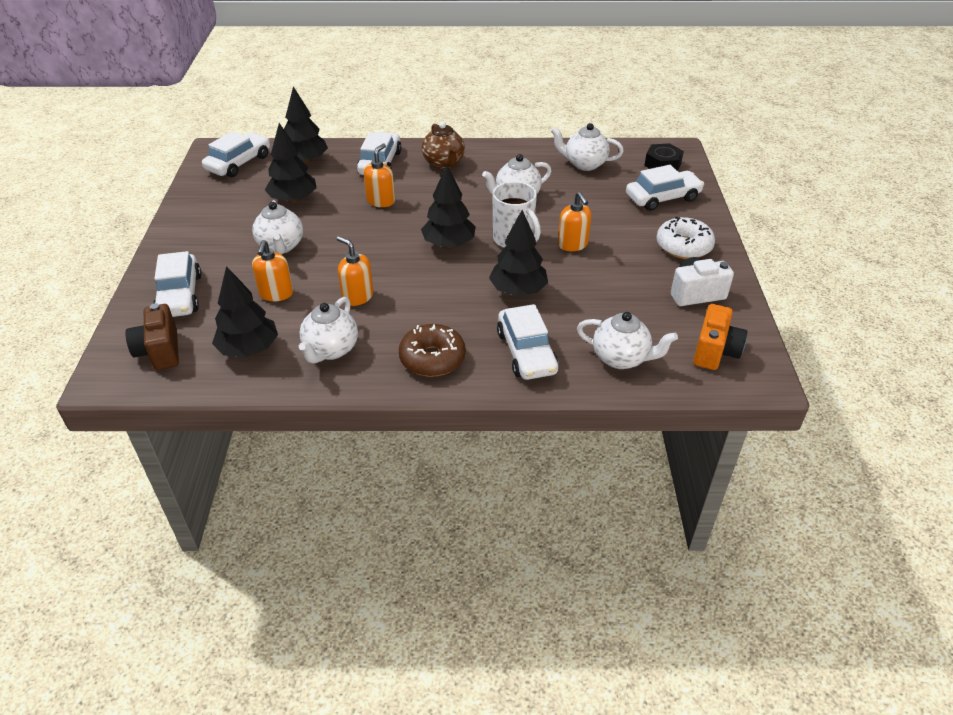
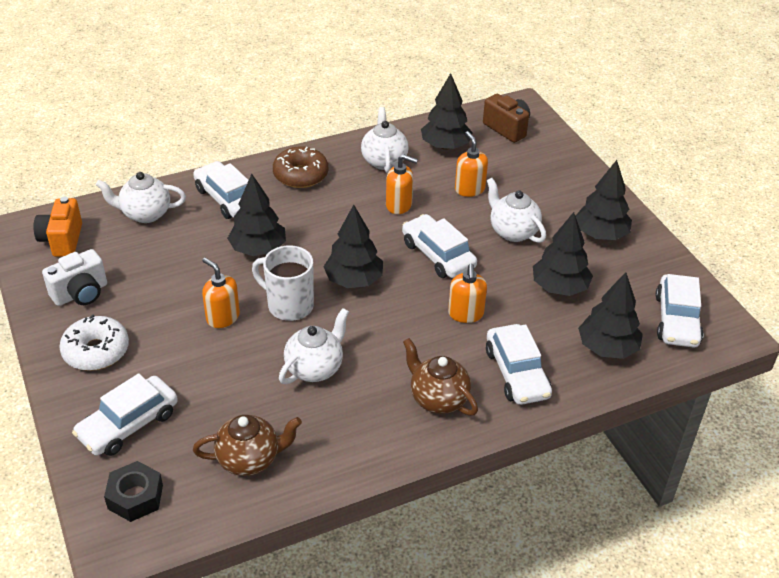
camera: 155 degrees right, 0 degrees up
(180, 295) = (545, 167): white car -> white car (438, 255)
(213, 225) = (600, 234): none -> black tree
(584, 164) = (249, 459): white teapot -> brown teapot

